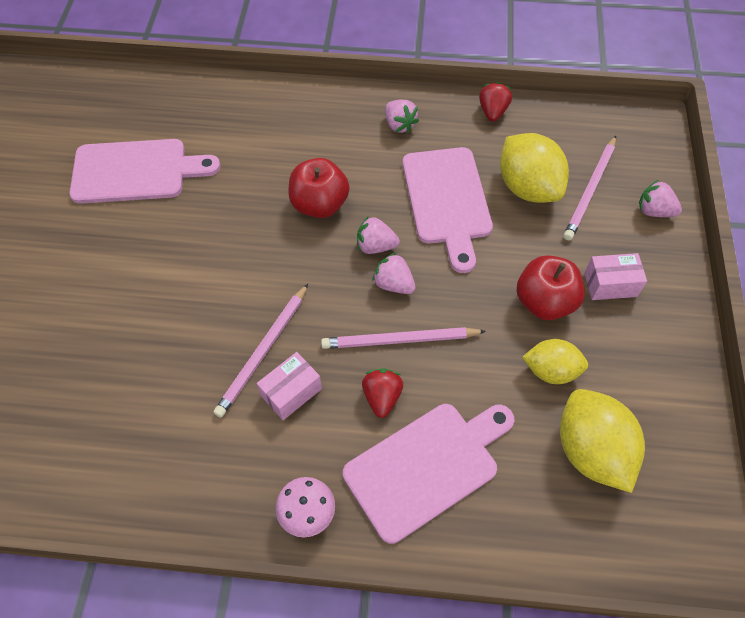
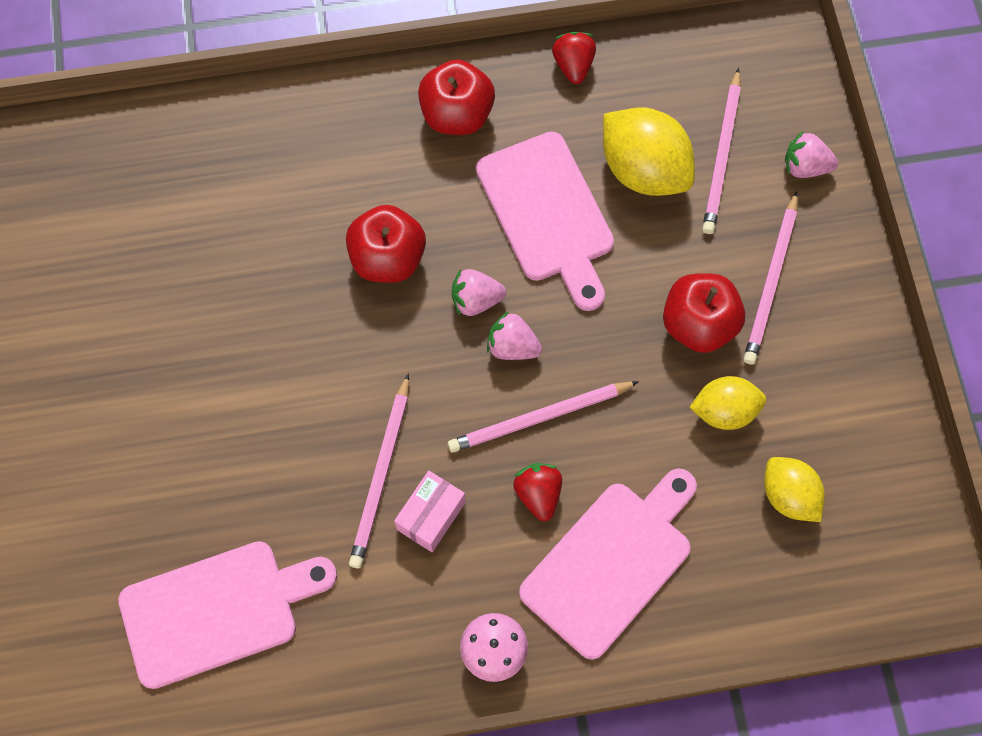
camera: 15 degrees left, 10 degrees up
(136, 171) = (131, 268): pink cutting board -> pink cutting board (217, 611)
(399, 125) = (457, 115): pink strawberry -> red apple
(591, 450) = (788, 495): yellow lemon -> yellow lemon, size x0.63
(610, 284) = (771, 282): pink box -> pink pencil

